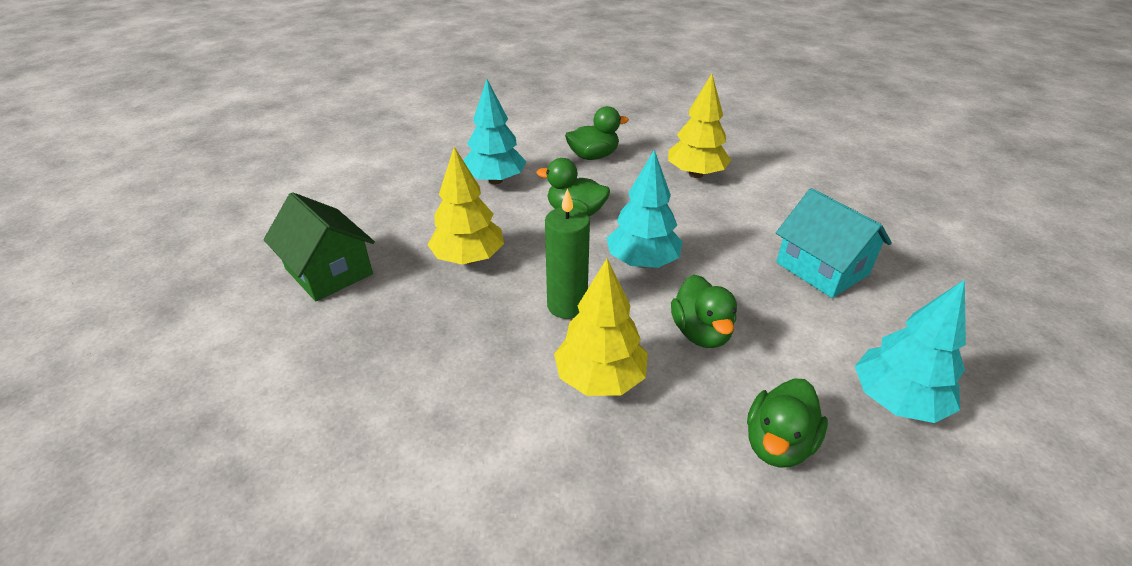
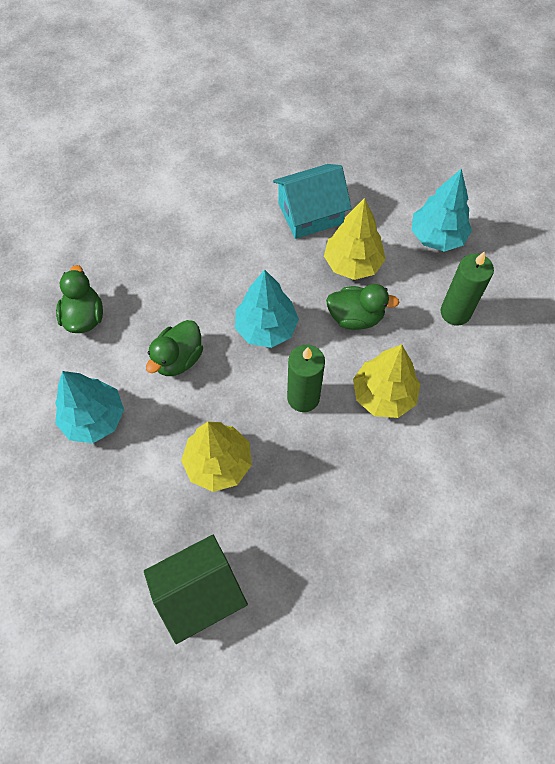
camera: 75 degrees left, 25 degrees up
(695, 174) = (153, 243): yellow tree -> yellow tree (352, 264)
(778, 444) = (455, 312): green duck -> green candle

